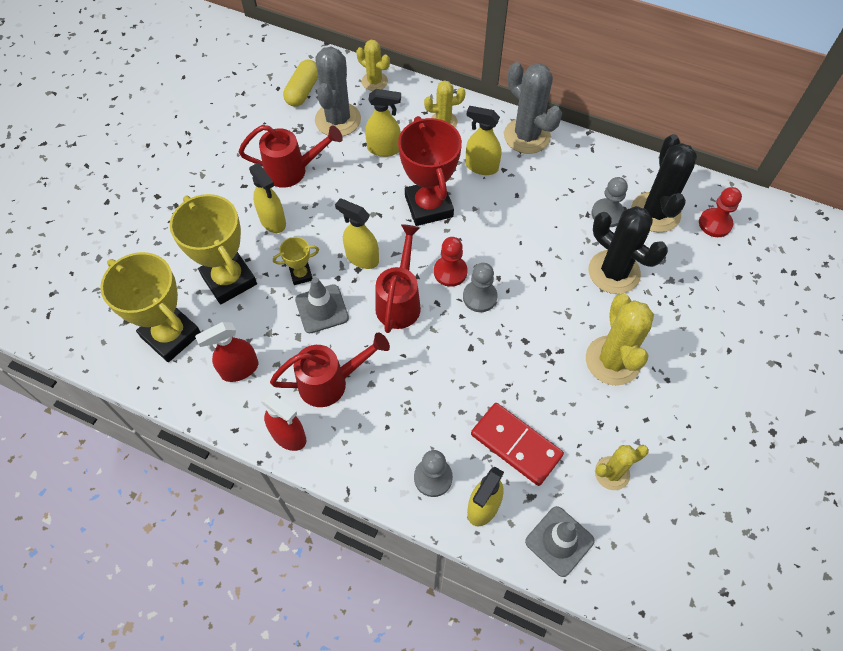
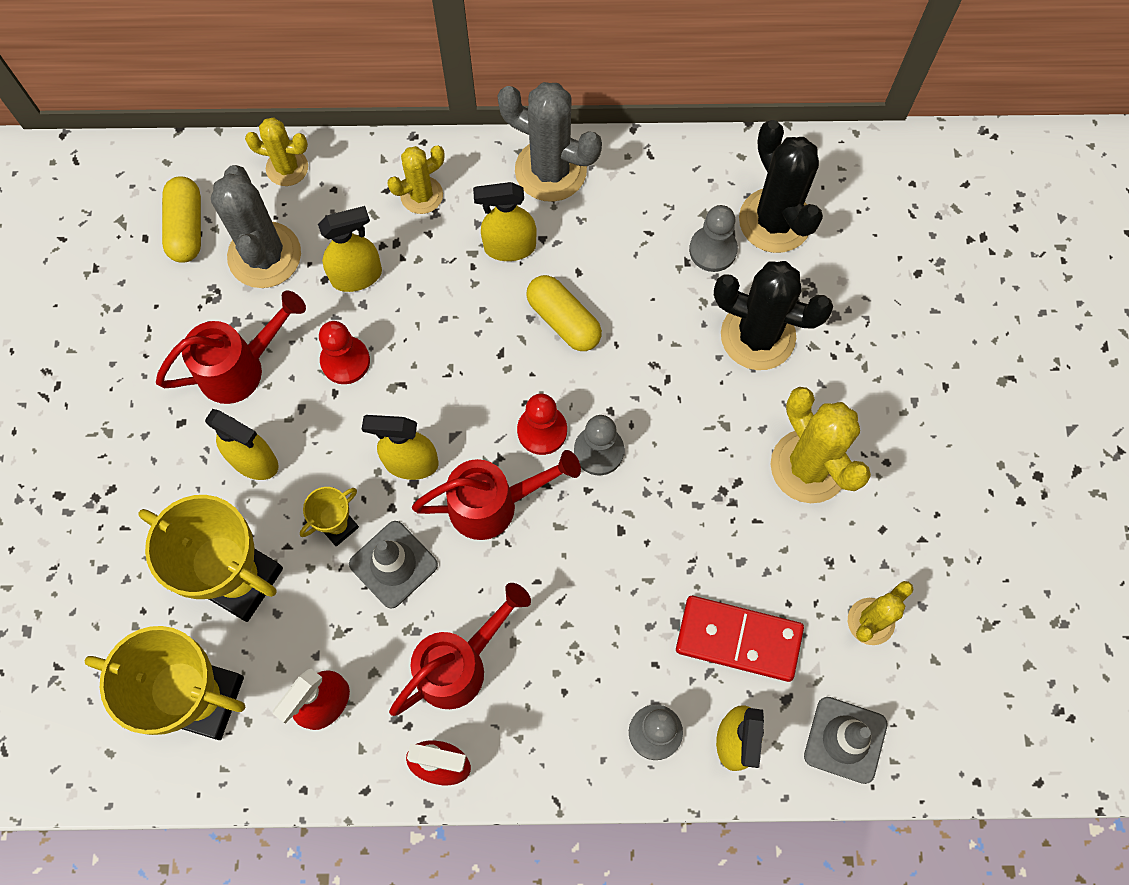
camera: 25 degrees left, 10 degrees up
(400, 301) = (494, 504): red watering can -> red watering can turned 90 degrees clockwise
(428, 206) = (465, 342): red trophy -> none
(494, 217) = (563, 320): none -> yellow capsule
(715, 223) = (858, 205): red pawn -> red pawn (345, 361)

